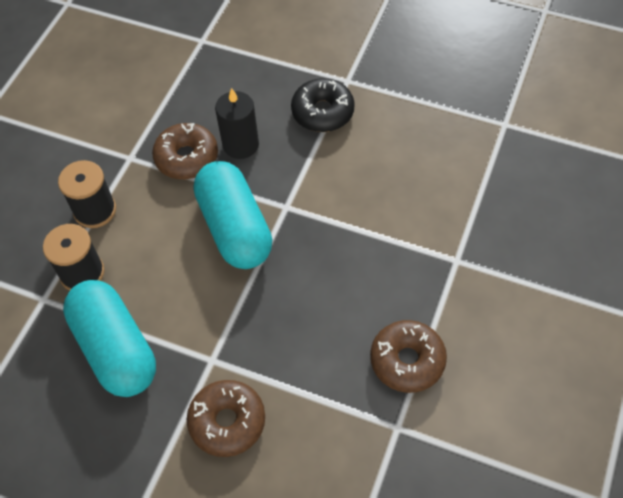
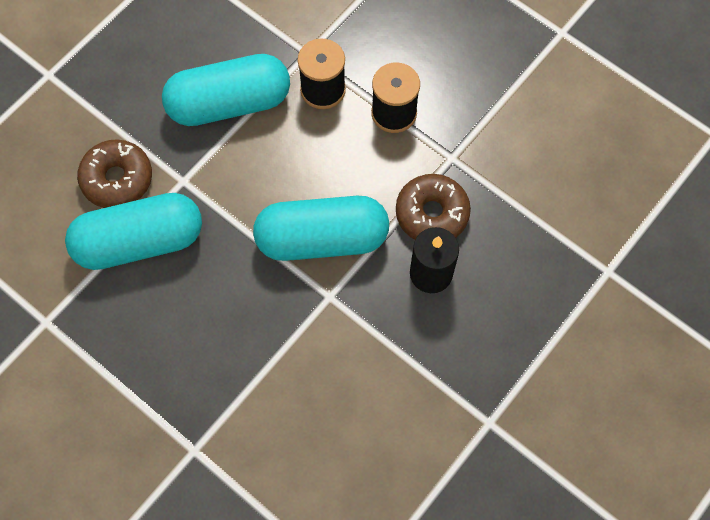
camera: 105 degrees right, 10 degrees up
(287, 374) = (139, 242): none -> turquoise capsule
(322, 112) = (448, 377): black donut -> none
(407, 361) = (105, 356): brown donut -> none

